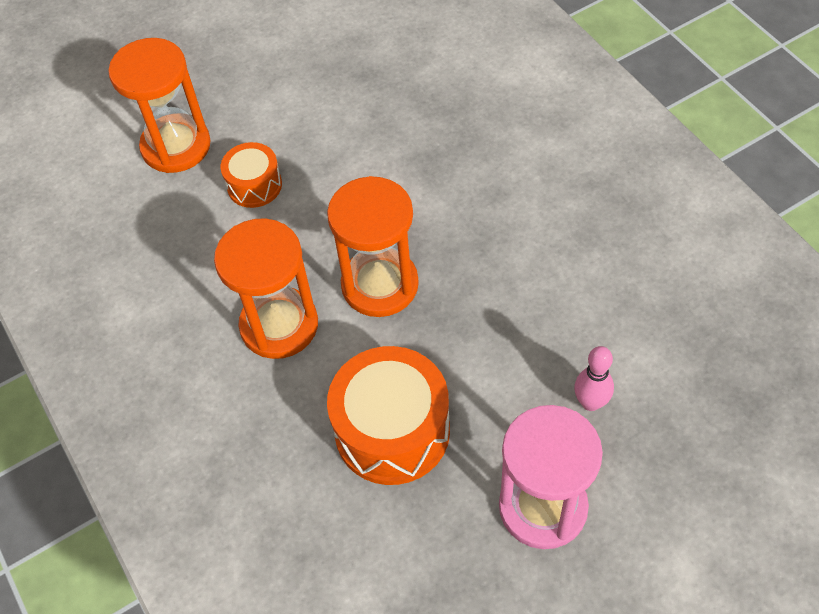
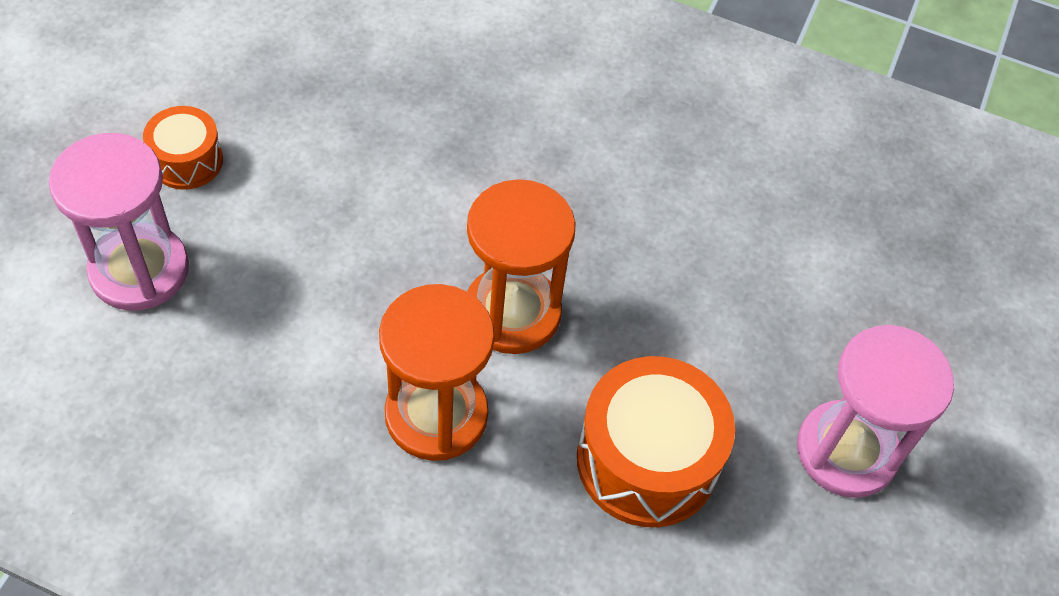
camera: 45 degrees left, 0 degrees up
(176, 146) = (139, 270): orange hourglass -> pink hourglass
(254, 185) = (278, 271): orange drum -> orange drum (187, 161)
(590, 402) = (810, 323): pink bowling pin -> none

